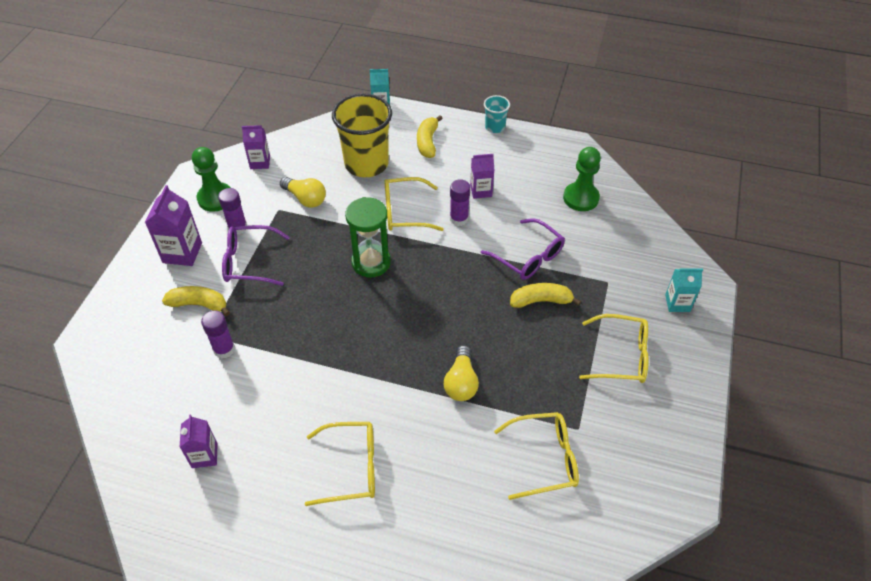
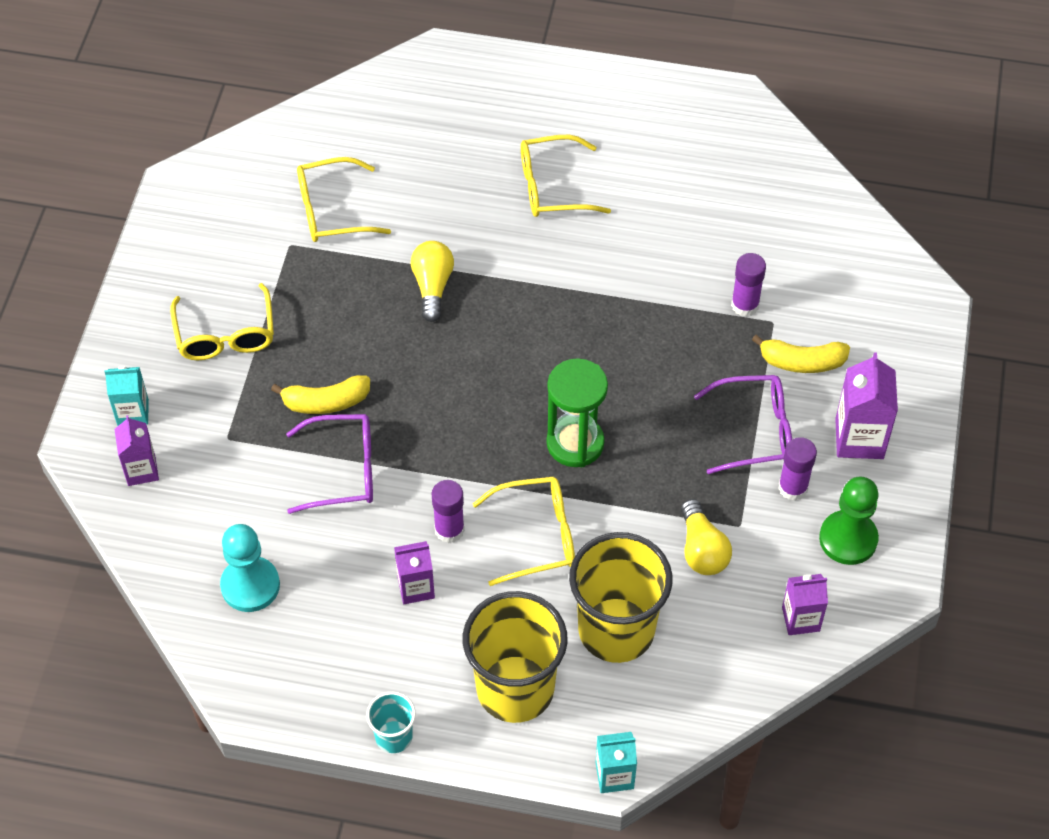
camera: 175 degrees right, 5 degrees up
(204, 455) = (723, 187): purple carton -> purple carton (141, 470)
(305, 199) = (702, 549): yellow light bulb -> yellow light bulb turned 135 degrees counterclockwise
(427, 142) = (515, 689): yellow banana -> yellow cup
(527, 256) = (342, 470): purple glasses -> purple glasses turned 135 degrees clockwise
(581, 198) = (250, 585): green pawn -> turquoise pawn
(620, 356) = (225, 334): yellow glasses -> yellow glasses turned 105 degrees counterclockwise

